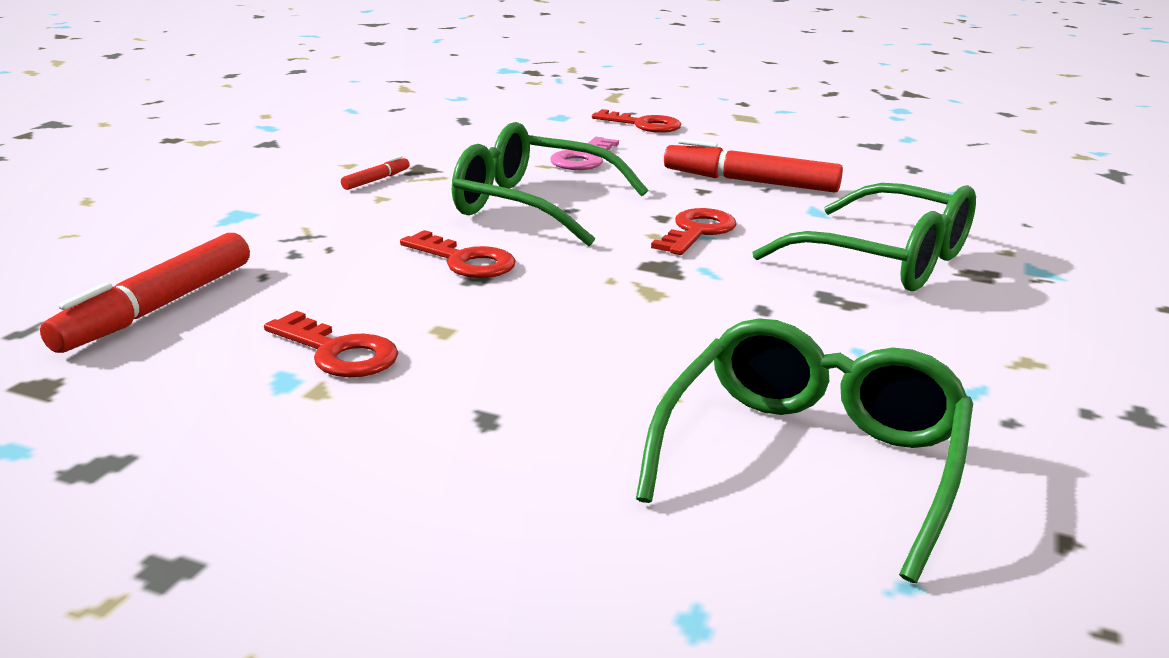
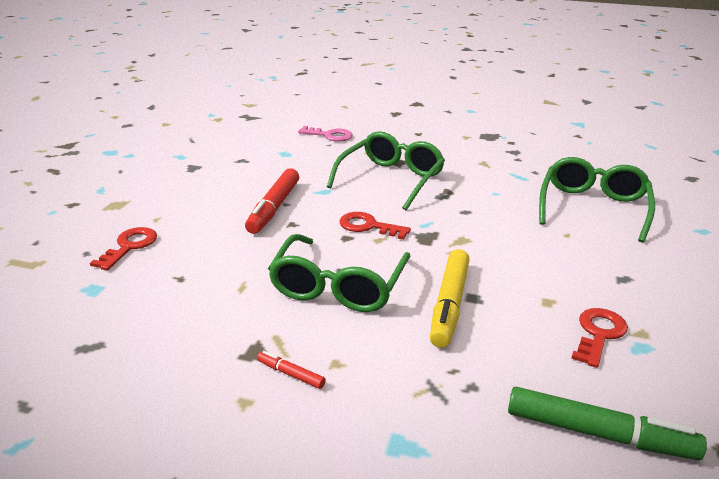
camera: 95 degrees left, 5 degrees up
(157, 308) = (598, 434): red marker -> green marker
(465, 261) = (449, 304): red key -> yellow marker
(583, 159) = (224, 271): pink key -> pink key (330, 135)
(811, 460) = (593, 208): green glasses -> green glasses turned 90 degrees clockwise

